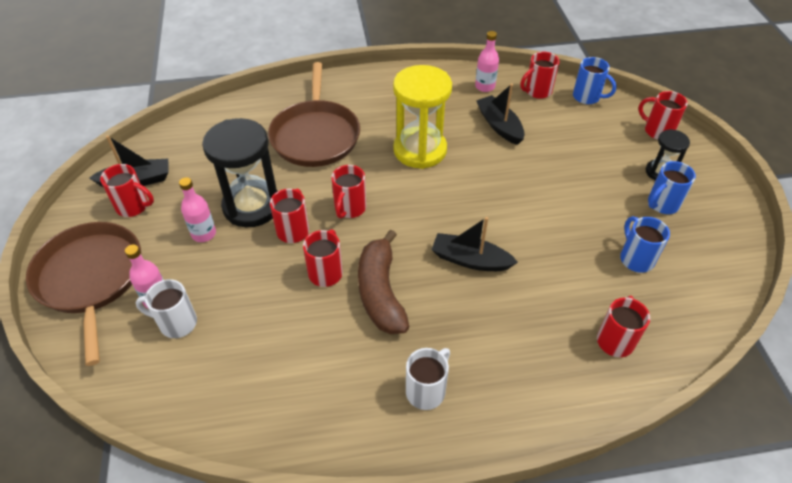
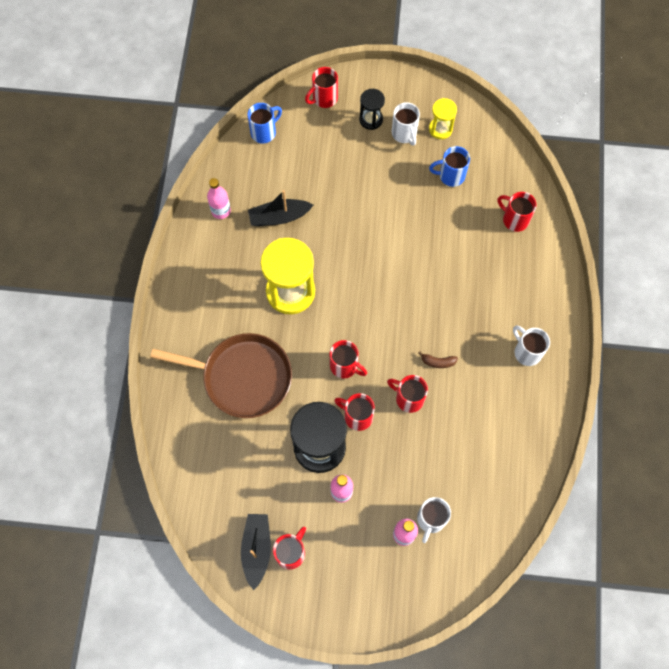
camera: 75 degrees left, 20 degrees up
(90, 278) = (367, 590): brown pan -> none
(381, 292) = (438, 362): brown banana -> brown banana, size x0.41
(470, 260) = (423, 289): black boat -> none
(537, 91) = (242, 169): red mug -> none
(662, 204) = (404, 134): blue mug -> white mug
(693, 236) = (440, 129): none -> yellow hourglass

